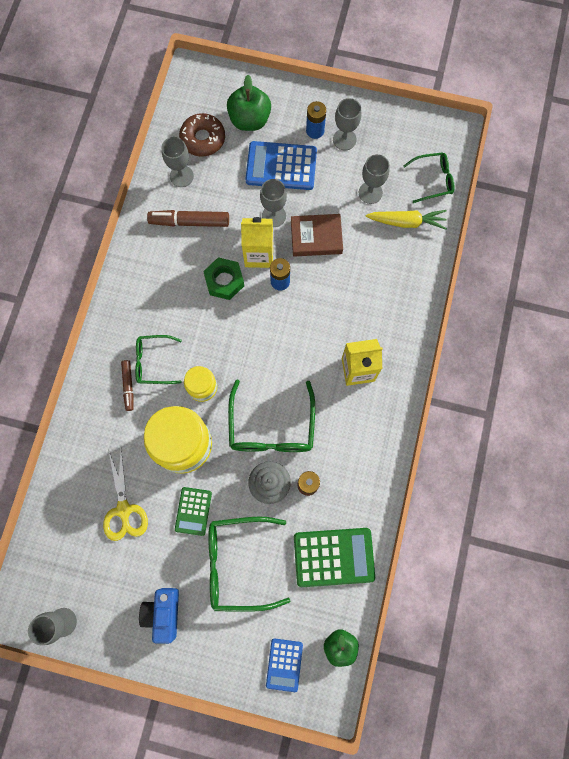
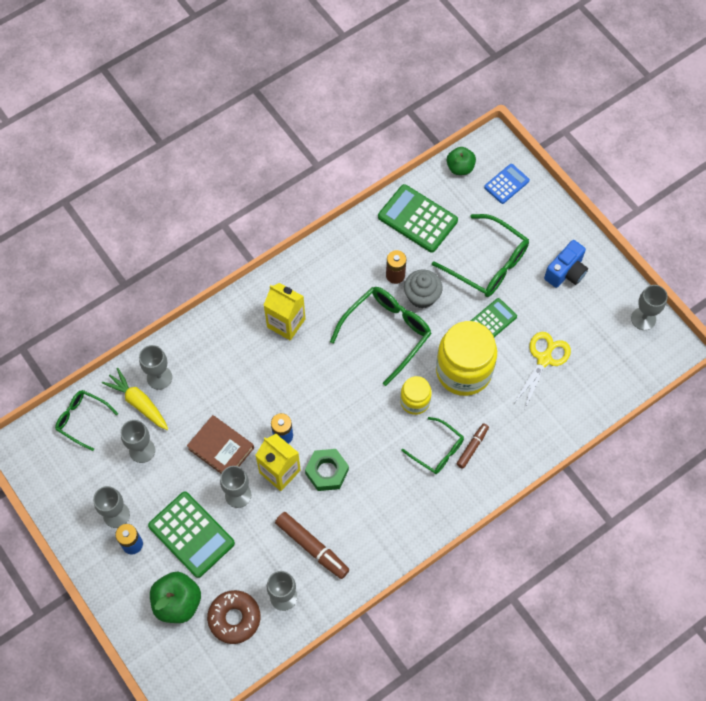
camera: 140 degrees left, 10 degrees down
(281, 166) = (191, 534): blue calculator -> green calculator
(410, 251) = (159, 377): none -> grey goblet

